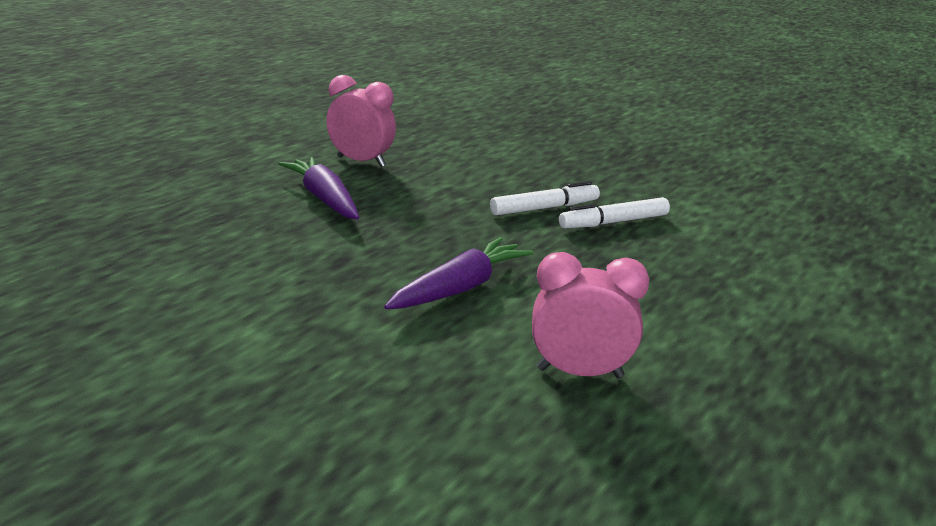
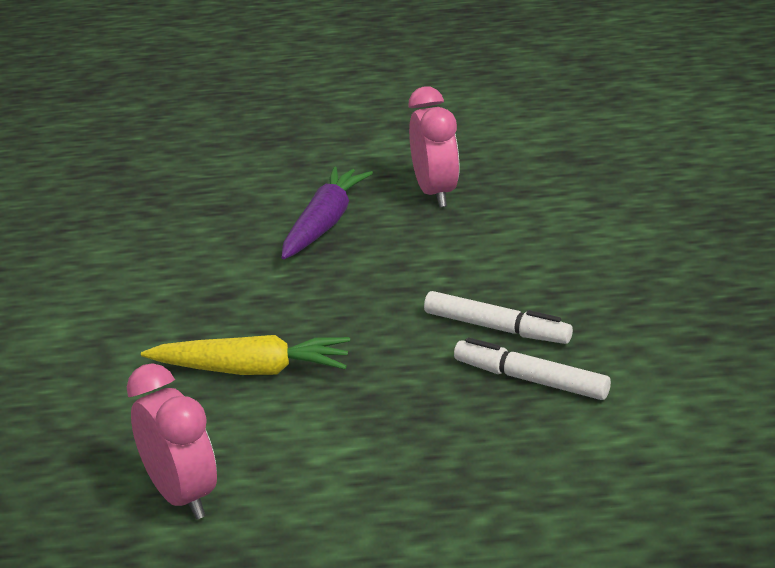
camera: 55 degrees right, 5 degrees up
(460, 288) = (252, 370): purple carrot -> yellow carrot

